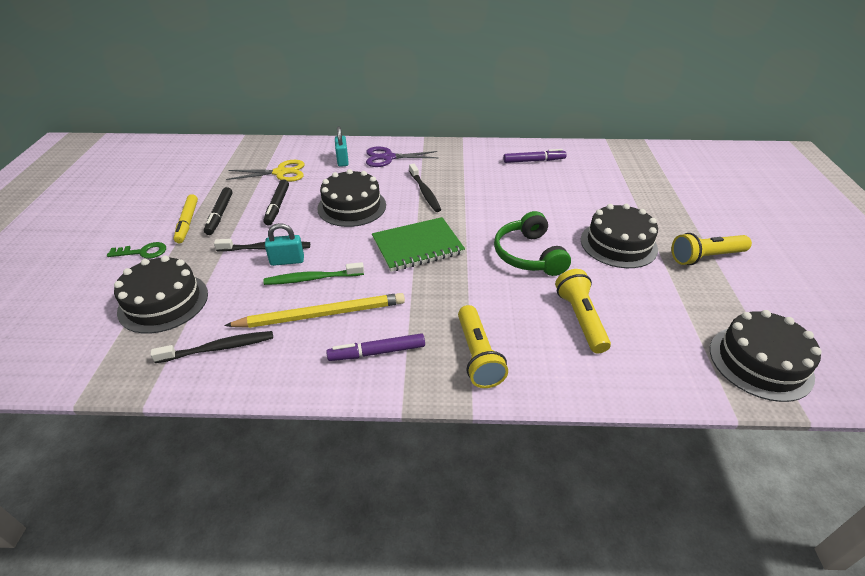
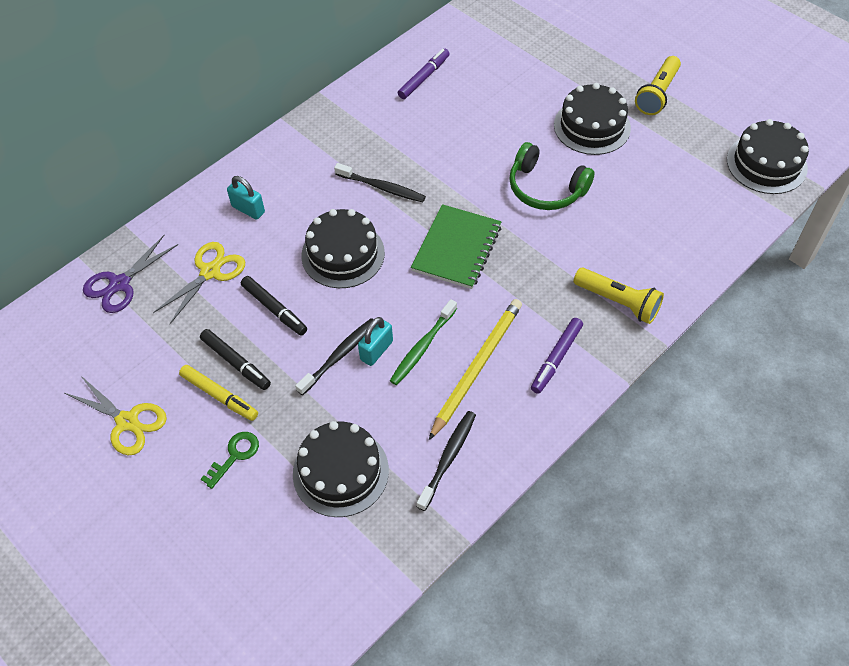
camera: 45 degrees left, 15 degrees up
(139, 203) = (127, 422): none -> yellow scissors
(388, 158) = (288, 172): purple scissors -> purple scissors (120, 284)
(580, 319) = (642, 217): yellow flashlight -> none

